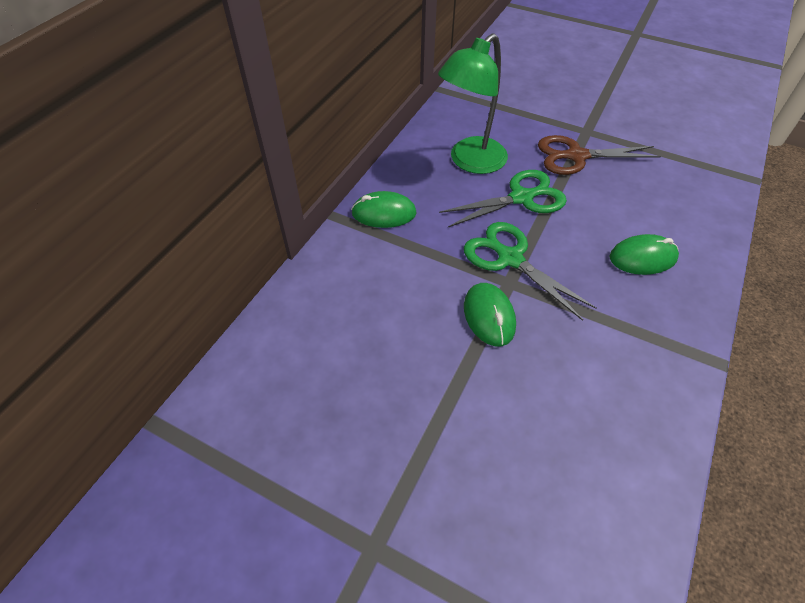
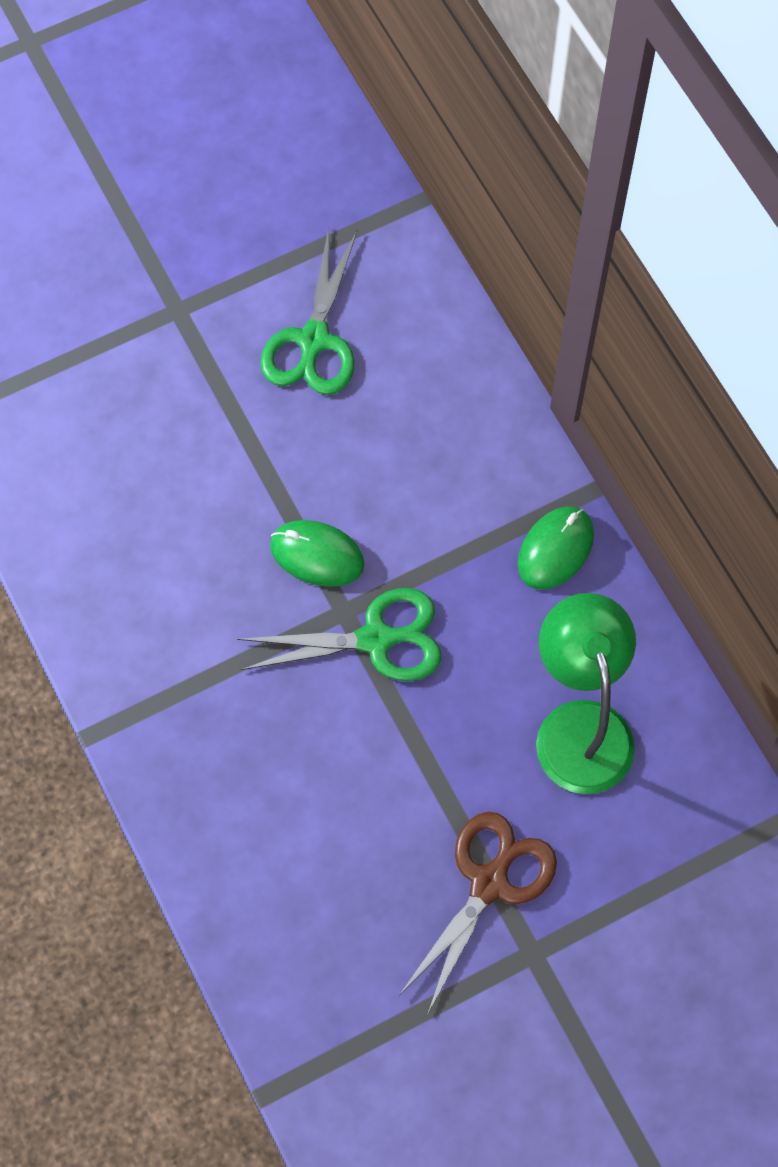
camera: 125 degrees right, 15 degrees up
(521, 198) = (463, 735): green scissors -> green scissors (314, 340)
(643, 258) = (263, 793): green mouse -> none

